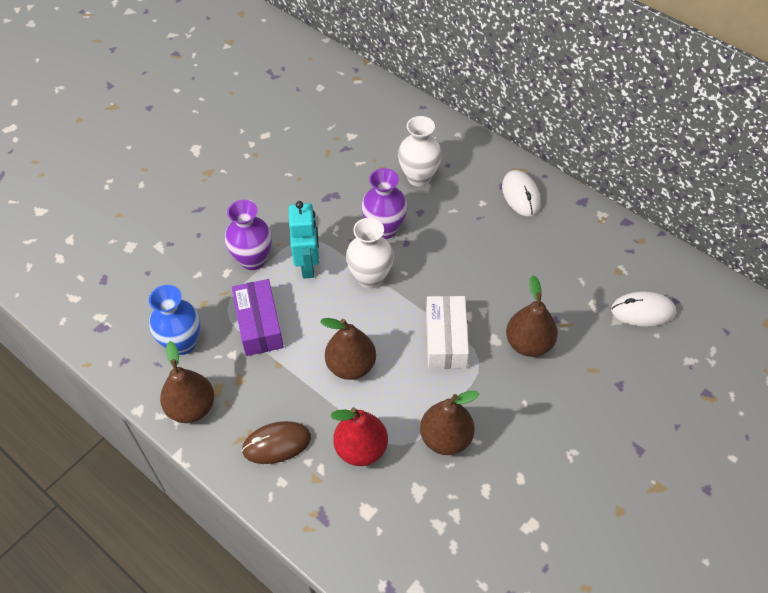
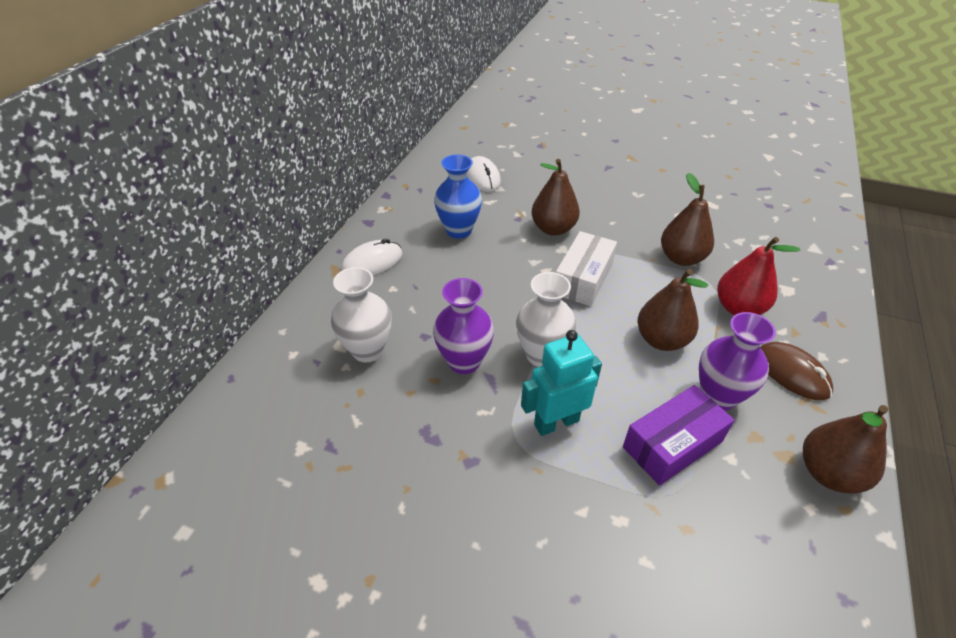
camera: 110 degrees left, 10 degrees down
(182, 343) = (761, 527): blue vase -> blue vase (459, 230)
(253, 260) = (581, 492): purple vase -> purple vase (718, 396)
(446, 339) = (583, 279): white box -> white box turned 45 degrees counterclockwise

